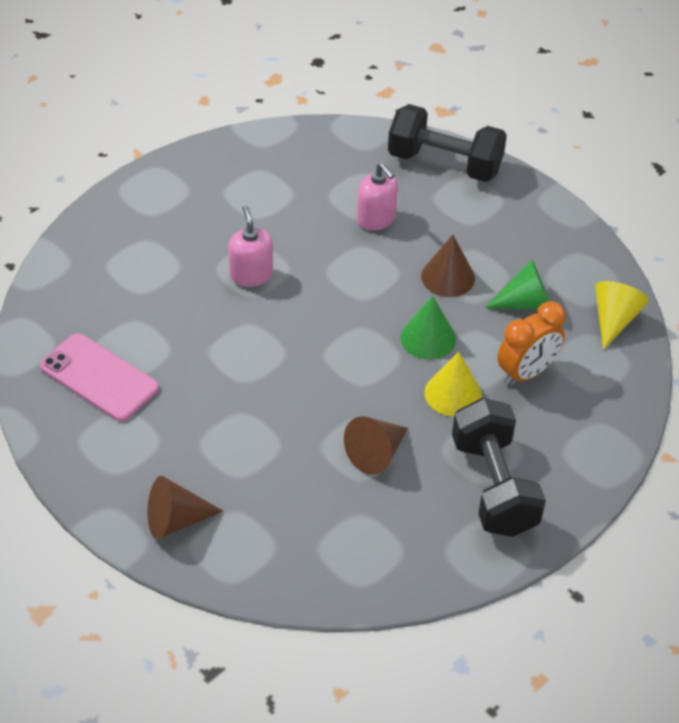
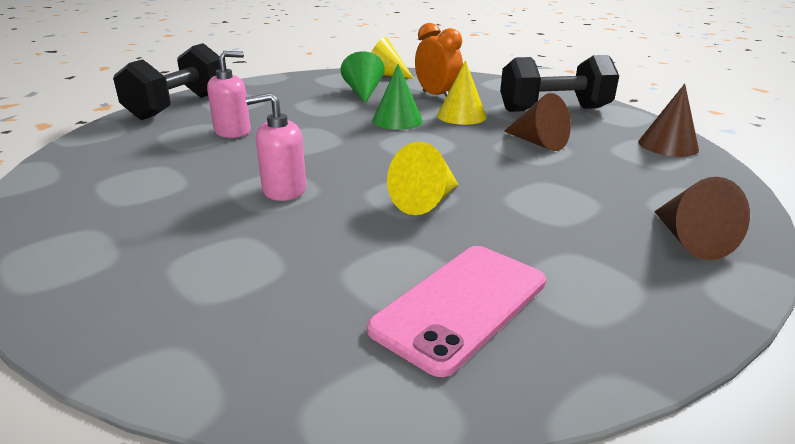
camera: 85 degrees left, 20 degrees down
(234, 361) = (426, 202): none -> yellow cone
(448, 277) = (325, 111): brown cone -> brown cone (668, 145)

